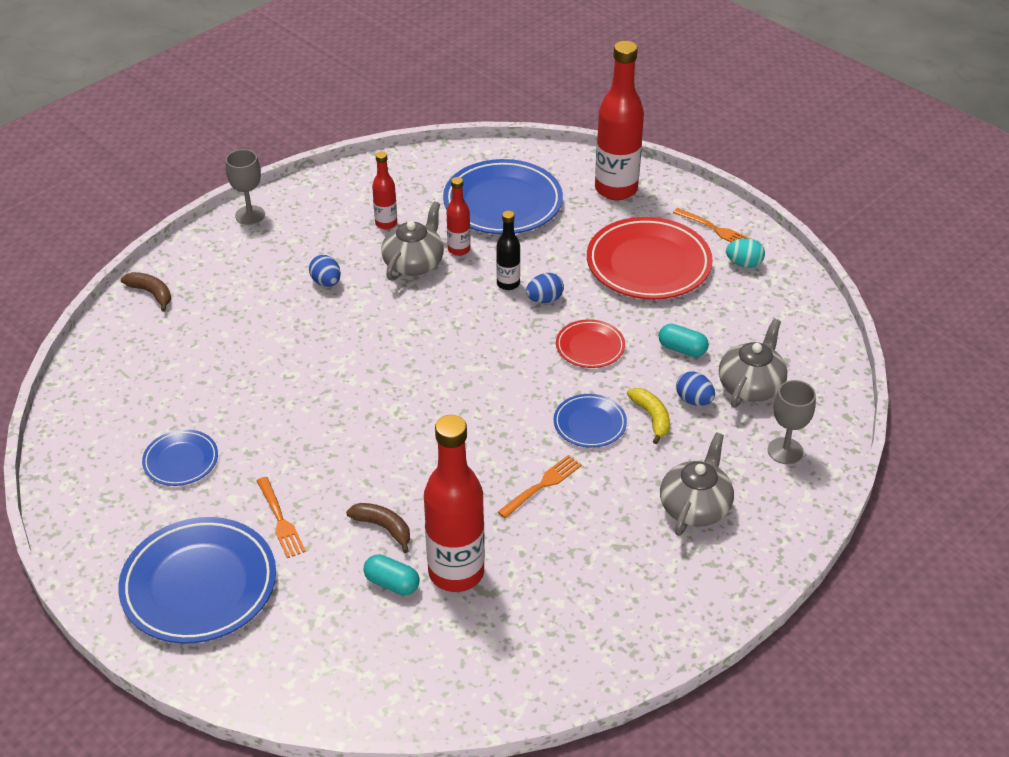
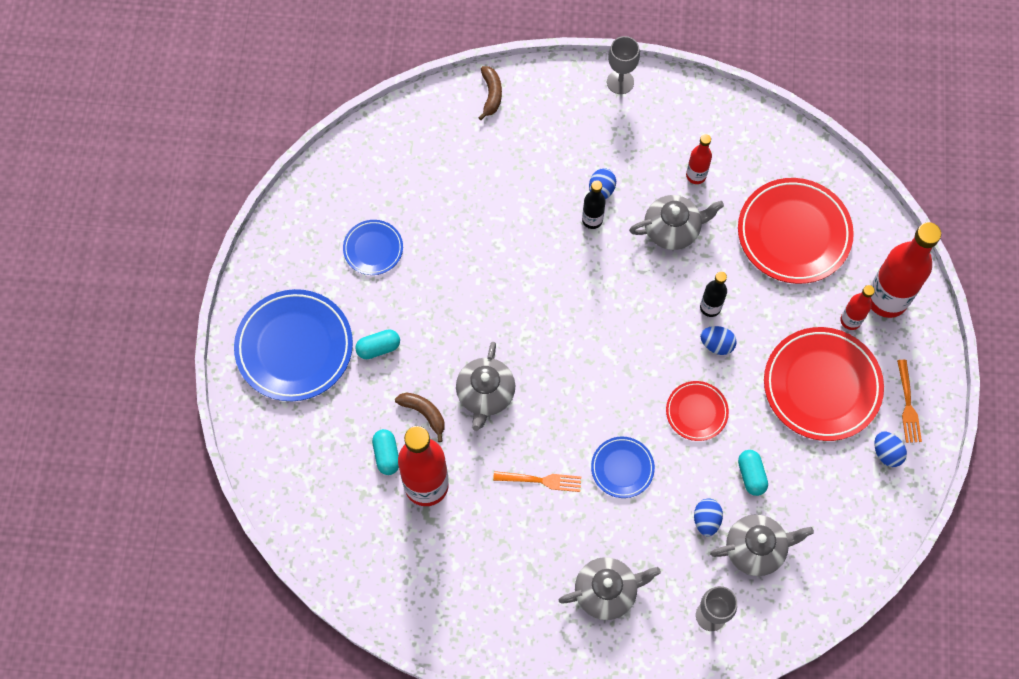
camera: 50 degrees right, 25 degrees up
(280, 520) = (378, 348): orange fork -> turquoise capsule
(345, 303) = (592, 220): none -> black bottle
(383, 528) = (424, 413): brown banana -> brown banana turned 45 degrees counterclockwise
(416, 471) = (485, 394): none -> grey teapot
(459, 249) = (714, 246): red bottle -> red bottle (850, 320)
(503, 203) = (794, 233): blue plate -> red plate
(651, 417) = (664, 504): yellow banana -> none
(744, 264) = (886, 453): turquoise egg -> blue egg

